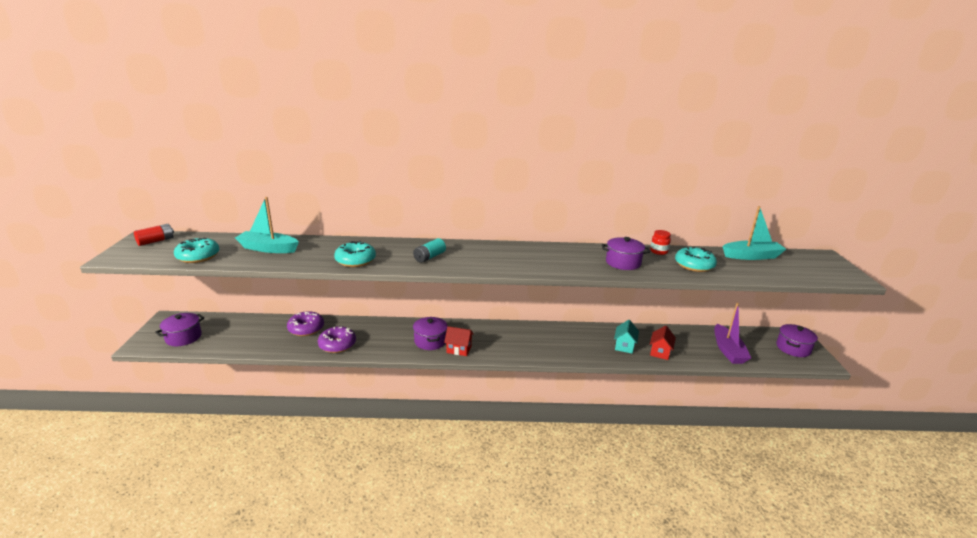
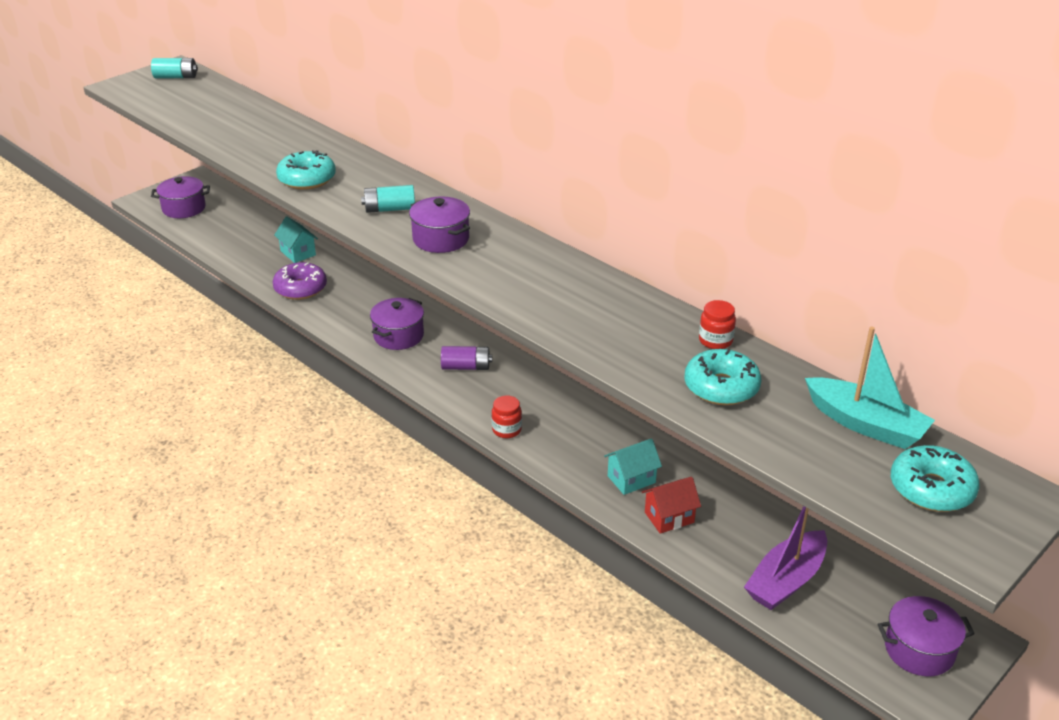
camera: 45 degrees right, 10 degrees up
(156, 241) = (176, 77): red battery -> turquoise battery
(198, 256) = (181, 112): turquoise donut -> turquoise donut (931, 489)
(268, 248) = (253, 127): turquoise boat -> none
(306, 329) = (298, 253): purple donut -> turquoise house
(459, 349) = (413, 363): red house -> none
(485, 338) = (466, 367): none -> purple battery
(548, 355) = (506, 430): none -> red jar
(623, 263) = (618, 330): purple pot -> purple pot (441, 239)

